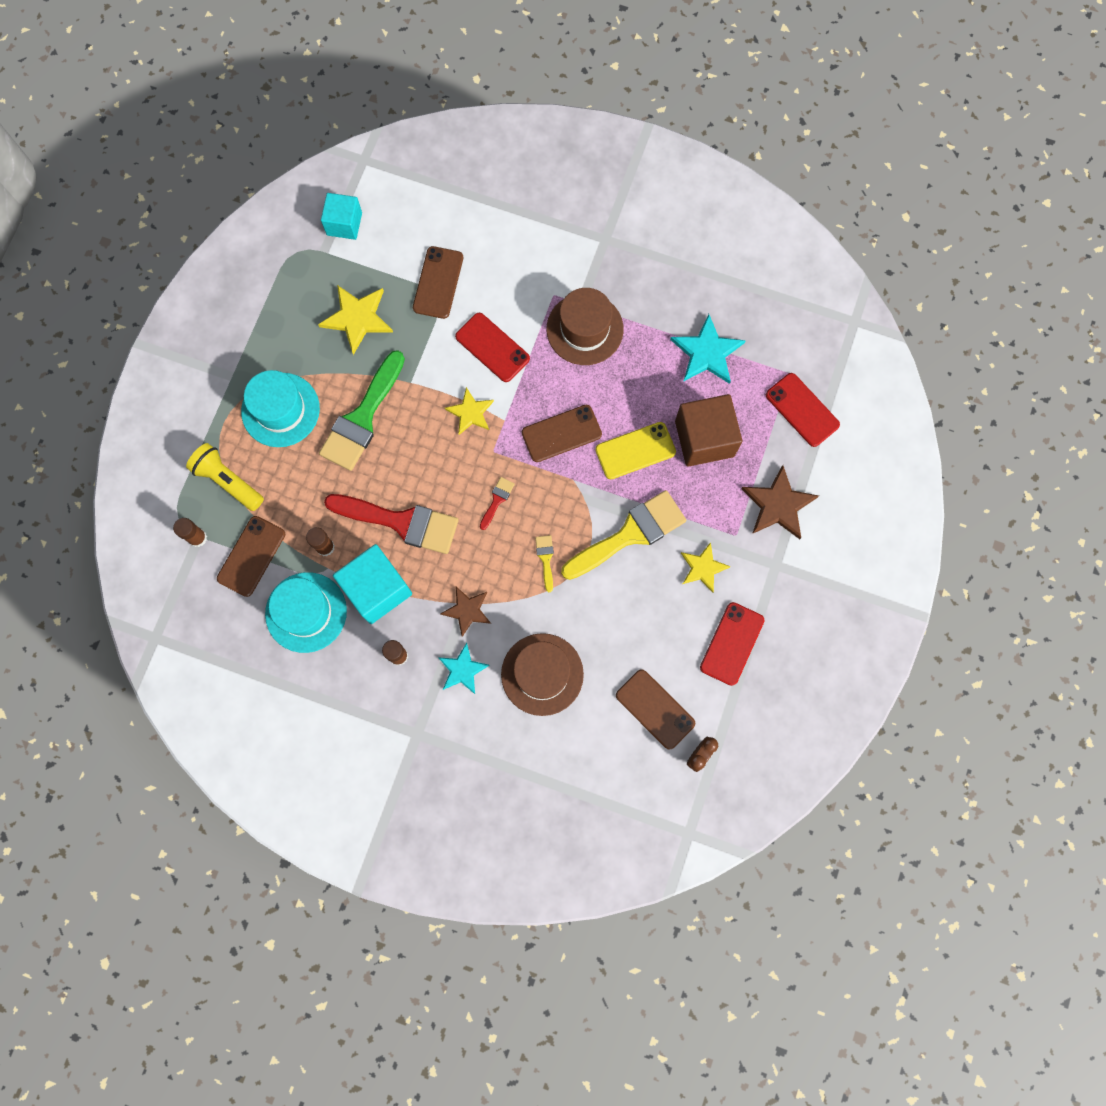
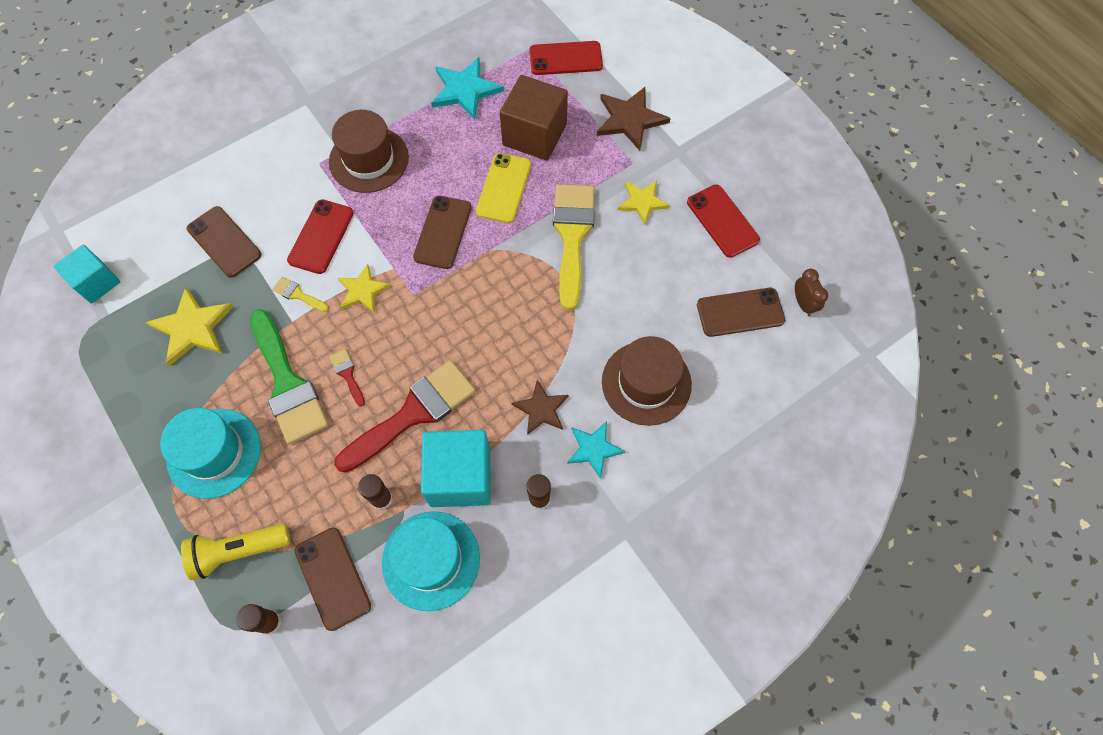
camera: 55 degrees left, 10 degrees down
(492, 347) = (321, 236): red phone -> red phone turned 60 degrees counterclockwise
(497, 500) = (459, 319): red brush -> red brush (347, 374)
(545, 559) = (543, 314): yellow brush -> yellow brush (298, 294)

